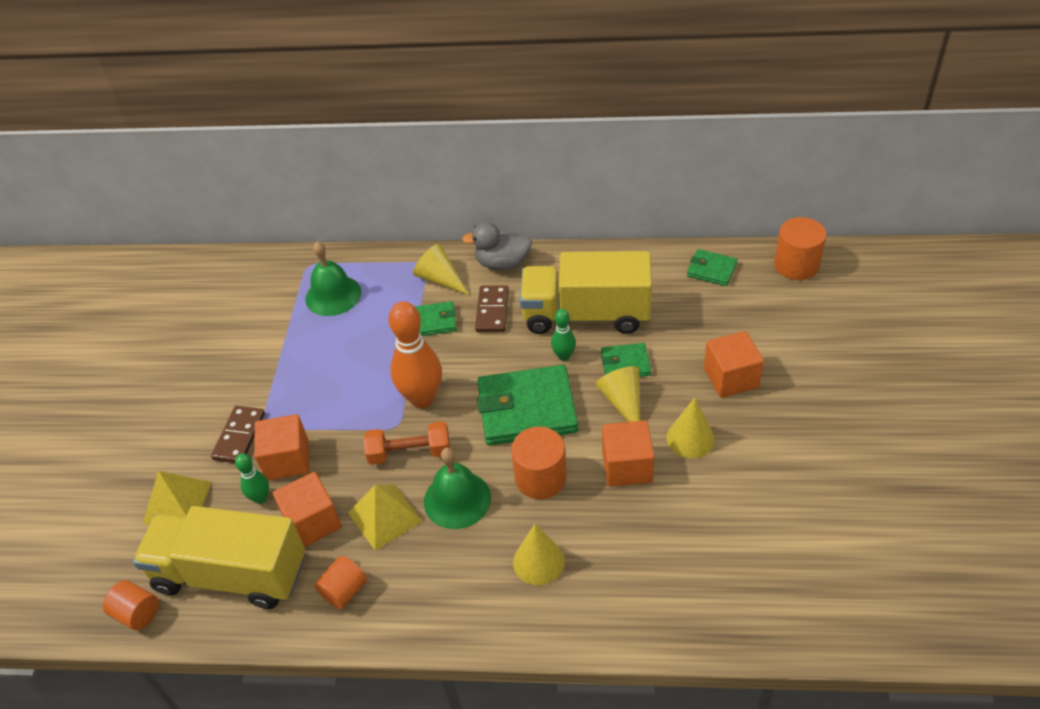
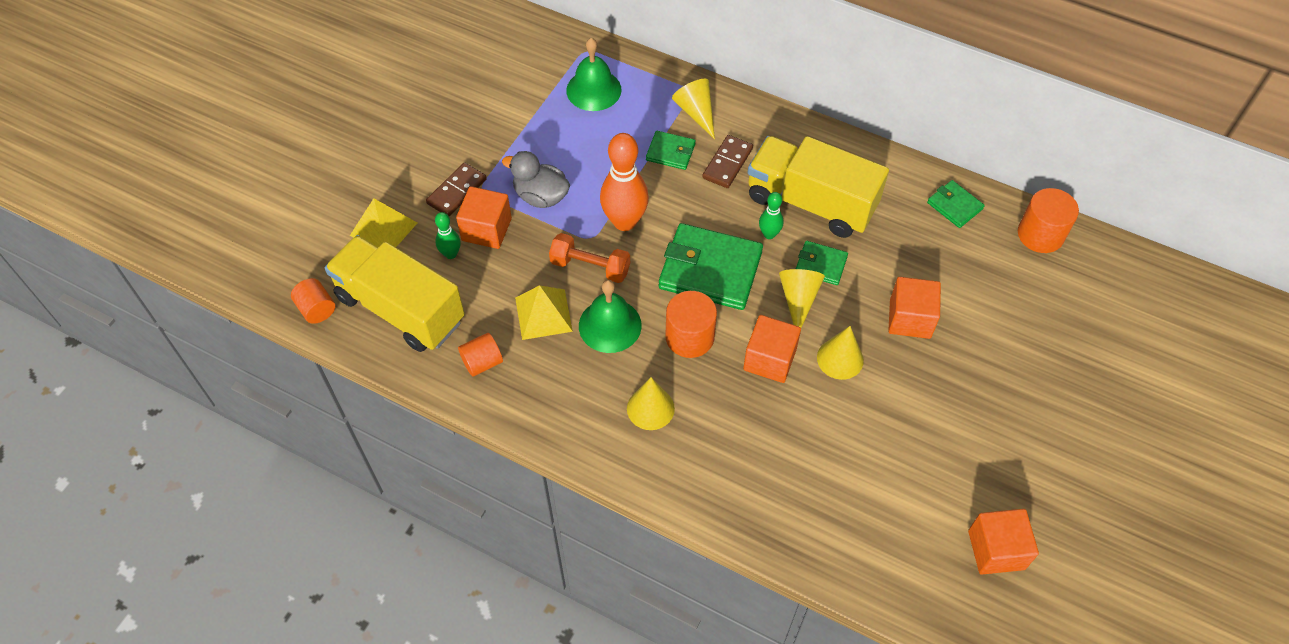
camera: 20 degrees right, 10 degrees up
(312, 522) = (483, 293): orange cube -> orange cube (996, 550)
(502, 264) = (761, 120): grey duck -> grey duck (541, 196)

